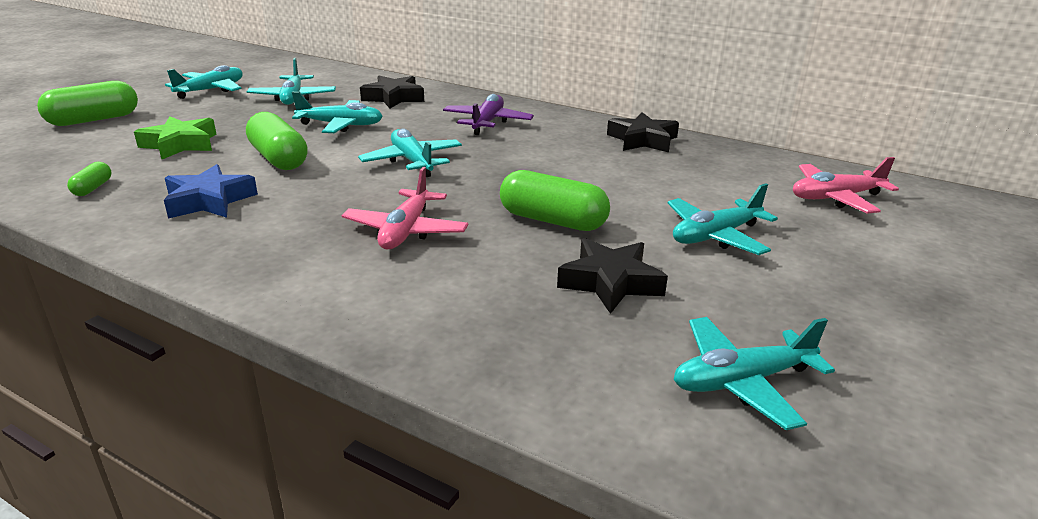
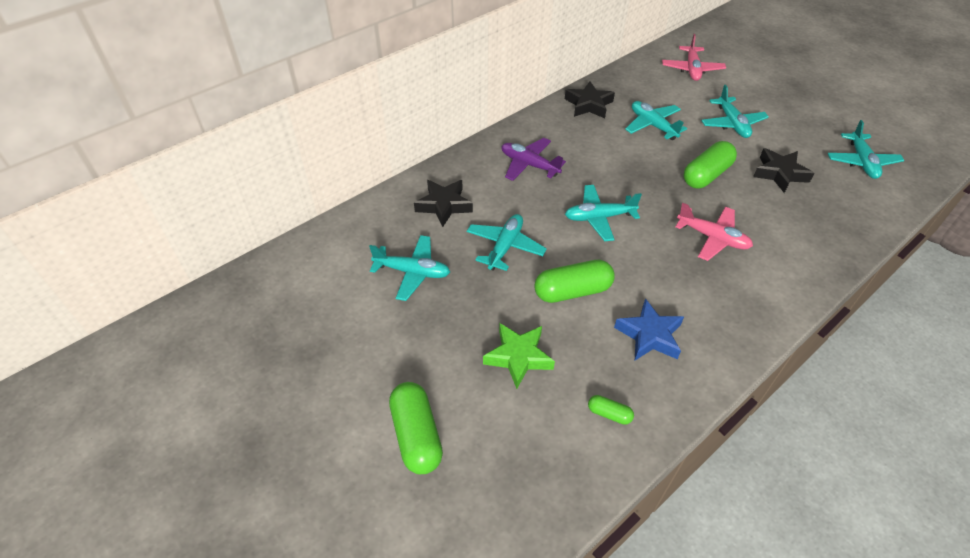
camera: 70 degrees left, 20 degrees up
(211, 90) = (354, 335): turquoise plane -> turquoise plane (652, 125)

